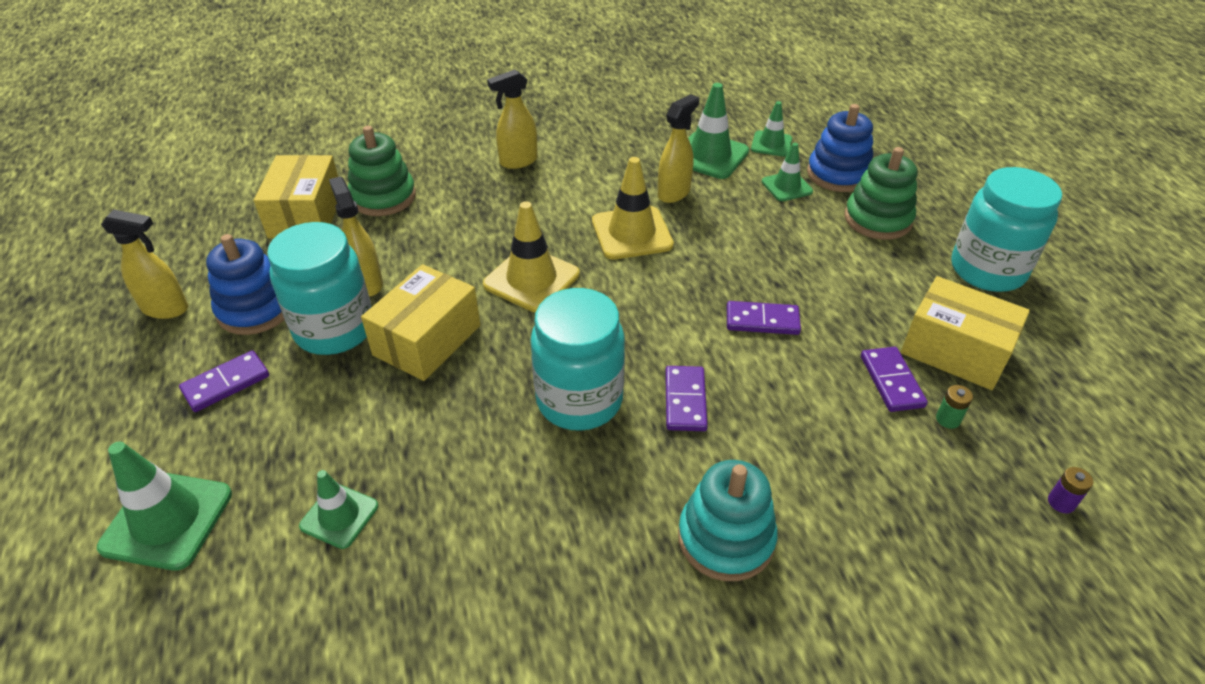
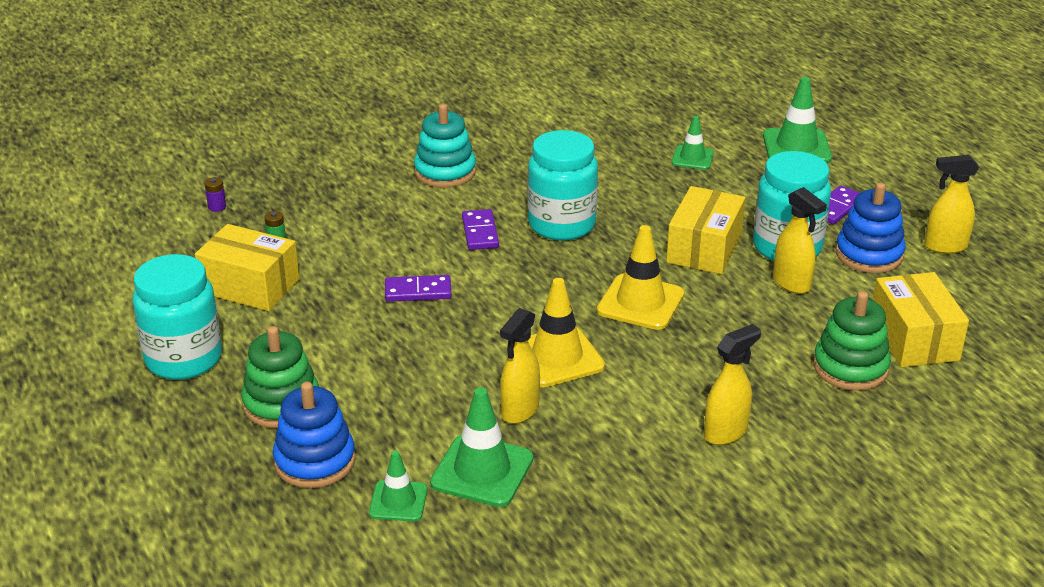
camera: 170 degrees right, 10 degrees down
(786, 186) = (383, 435): green traffic cone -> none
(891, 381) = (313, 260): purple domino -> none

